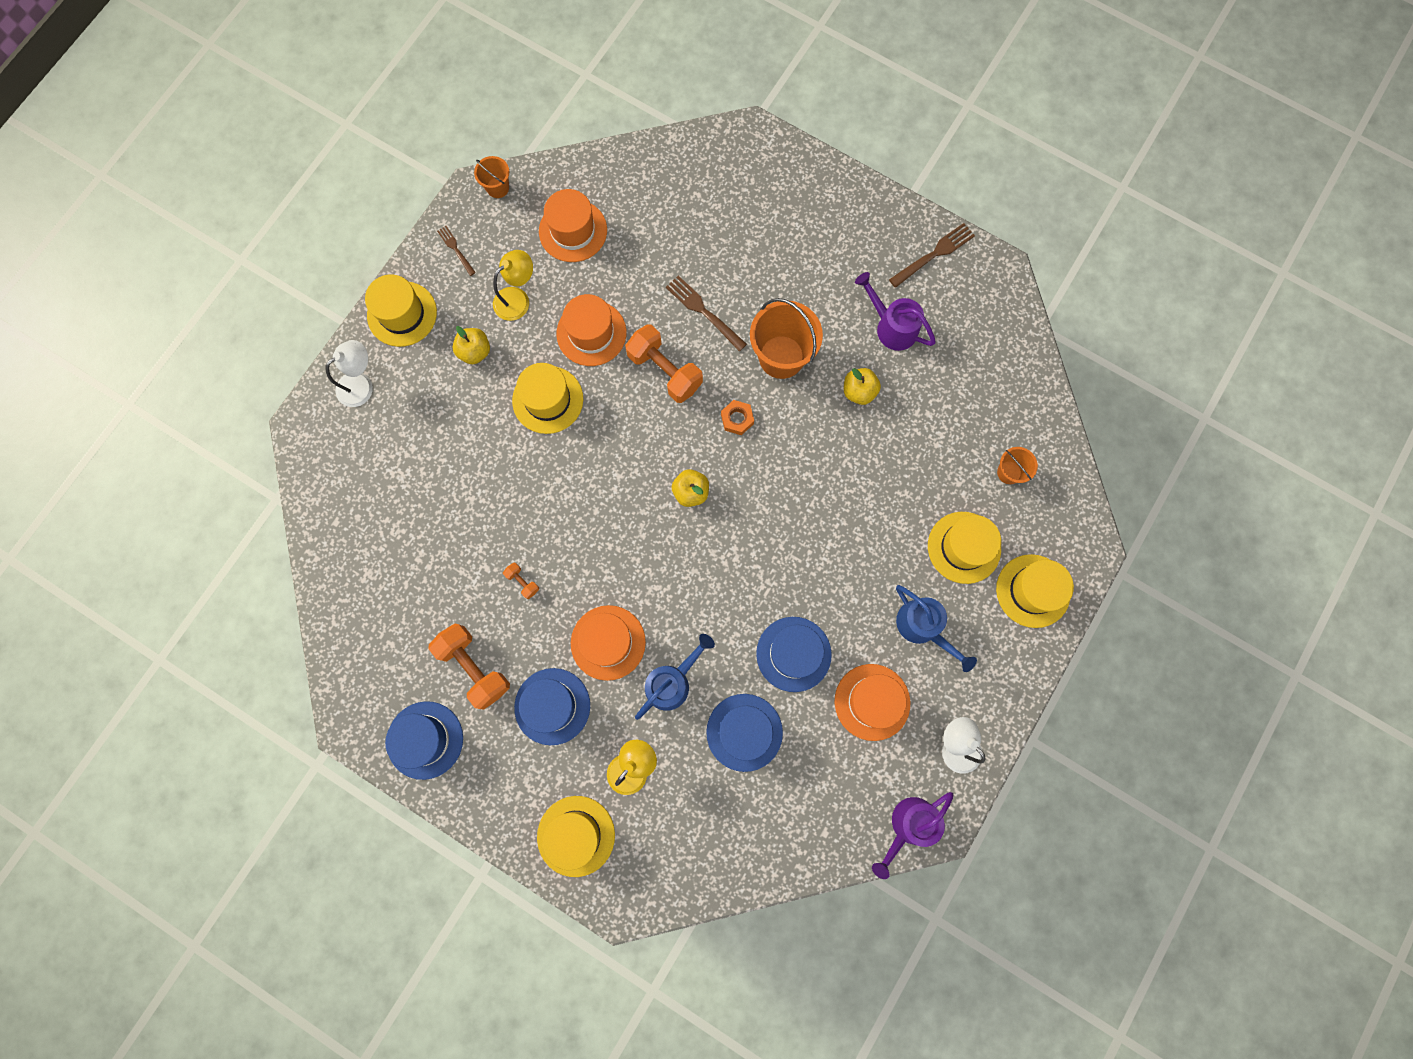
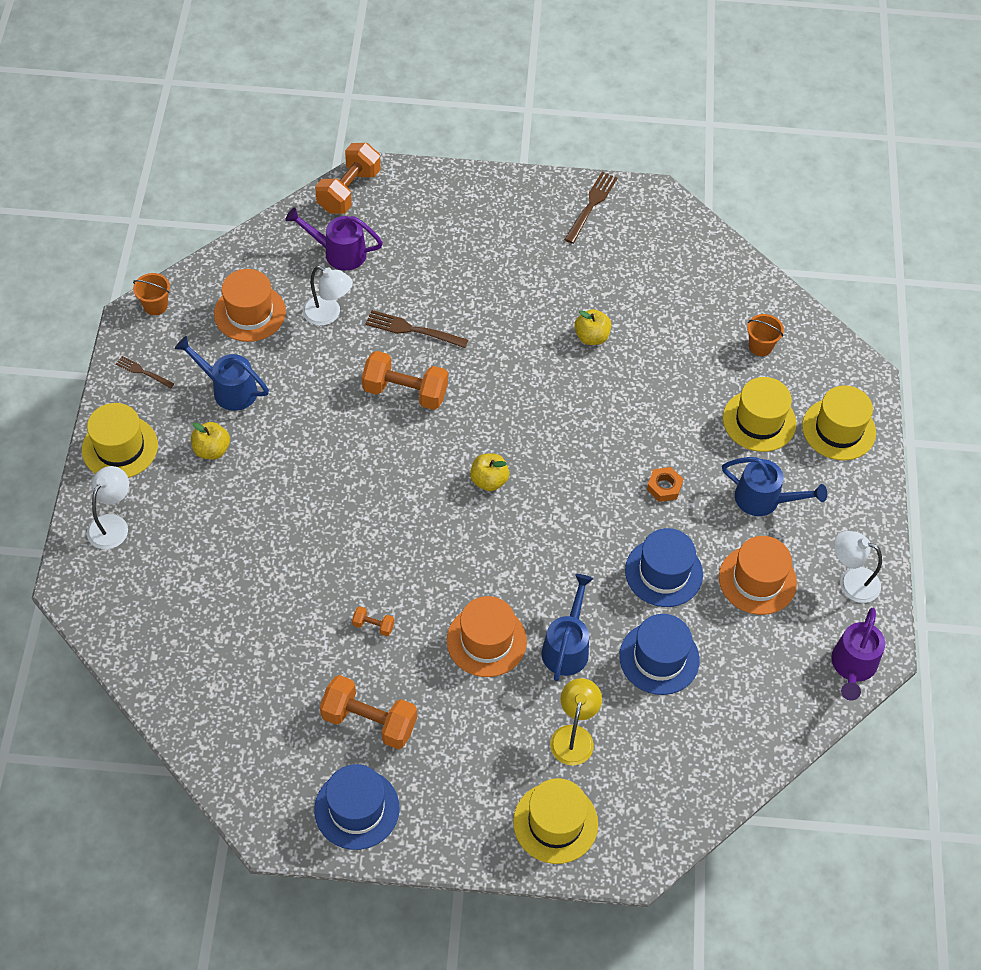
camera: 30 degrees left, 20 degrees down
(517, 298) = (228, 389): yellow lamp -> blue watering can
(548, 400) = (307, 461): yellow hat -> none
(552, 706) = (465, 720): blue hat -> none
(591, 333) = (317, 389): orange hat -> none
(639, 263) = (328, 314): none -> white lamp
(722, 143) = (349, 191): none -> orange dumbbell
(737, 419) = (495, 403): orange nut -> orange nut (664, 487)
(781, 357) = (505, 337): orange bucket -> none
(891, 326) = (588, 275): purple watering can -> purple watering can (338, 252)

